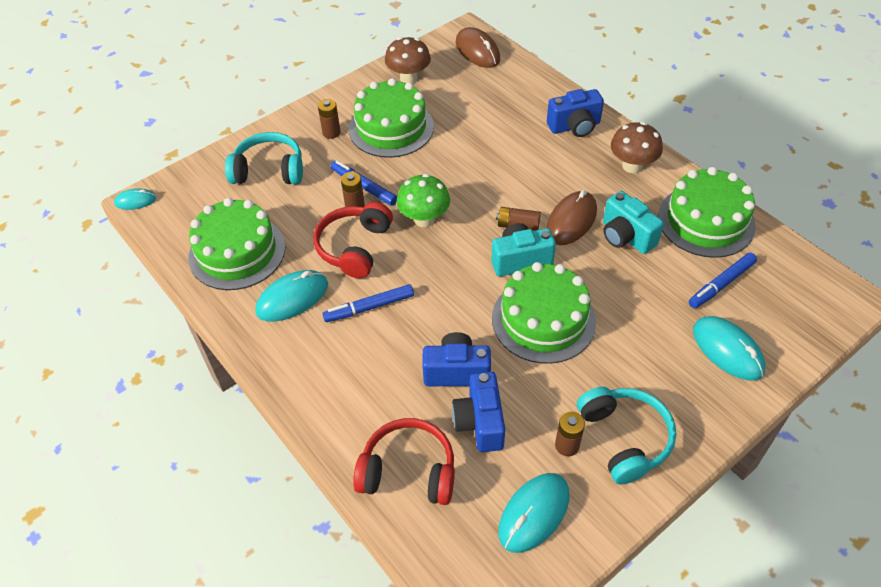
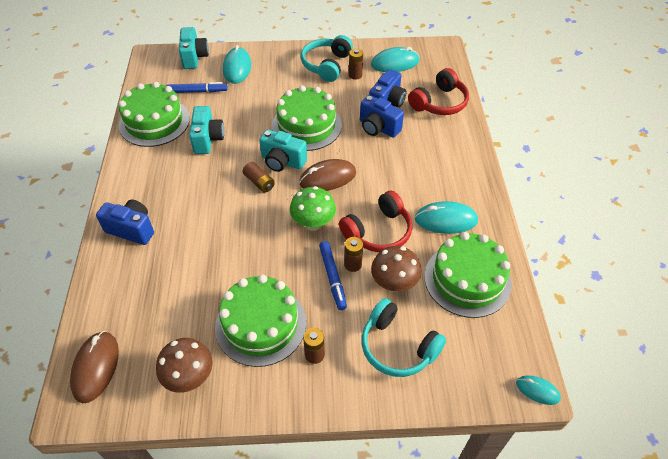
camera: 145 degrees left, 0 degrees up
(369, 307) = (399, 186): blue marker -> none
(408, 471) = (439, 103): red headphones -> red headphones turned 90 degrees counterclockwise
(571, 221) = (225, 166): brown mouse -> brown mouse (327, 178)
(632, 166) = (141, 177): brown mushroom -> brown mushroom (394, 283)
(799, 330) = (194, 57): none -> turquoise camera

